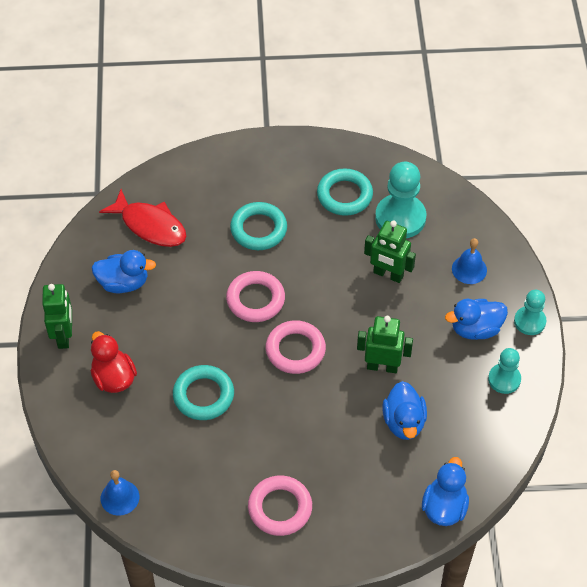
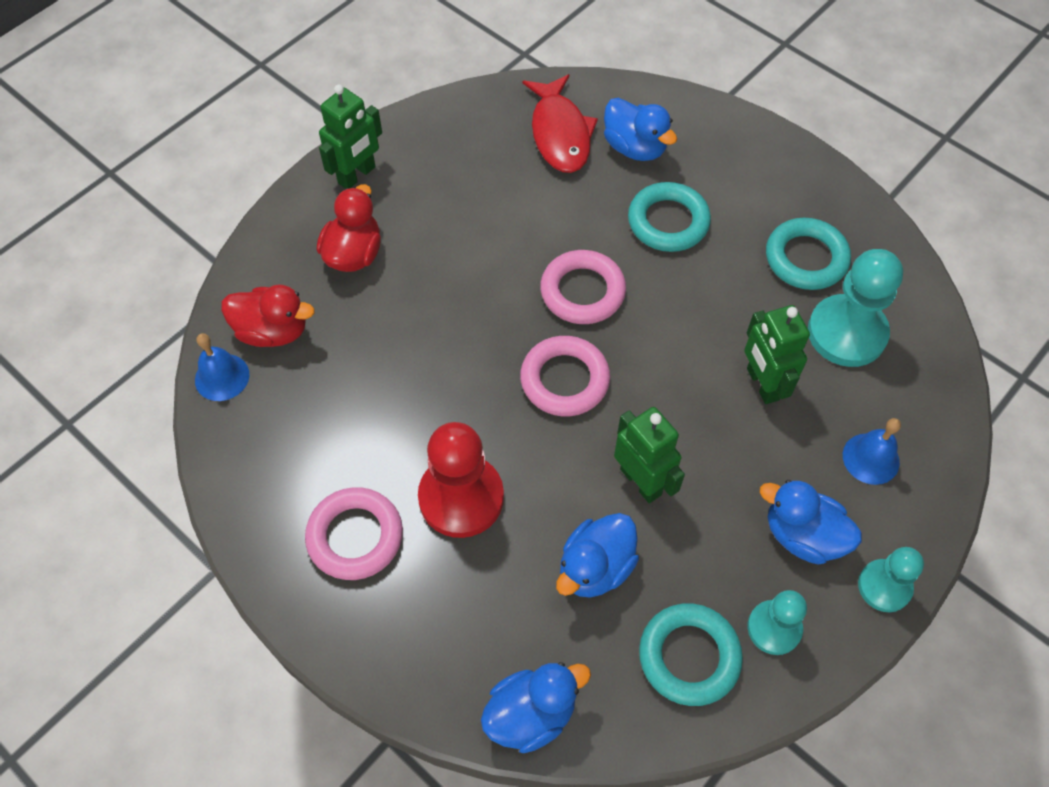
camera: 45 degrees right, 5 degrees up
(118, 452) = (273, 331): none -> red duck
(123, 283) = (470, 169): blue duck -> blue duck (635, 147)
(203, 395) = (417, 346): turquoise ring -> turquoise ring (689, 656)
(309, 446) = (461, 497): none -> red pawn

